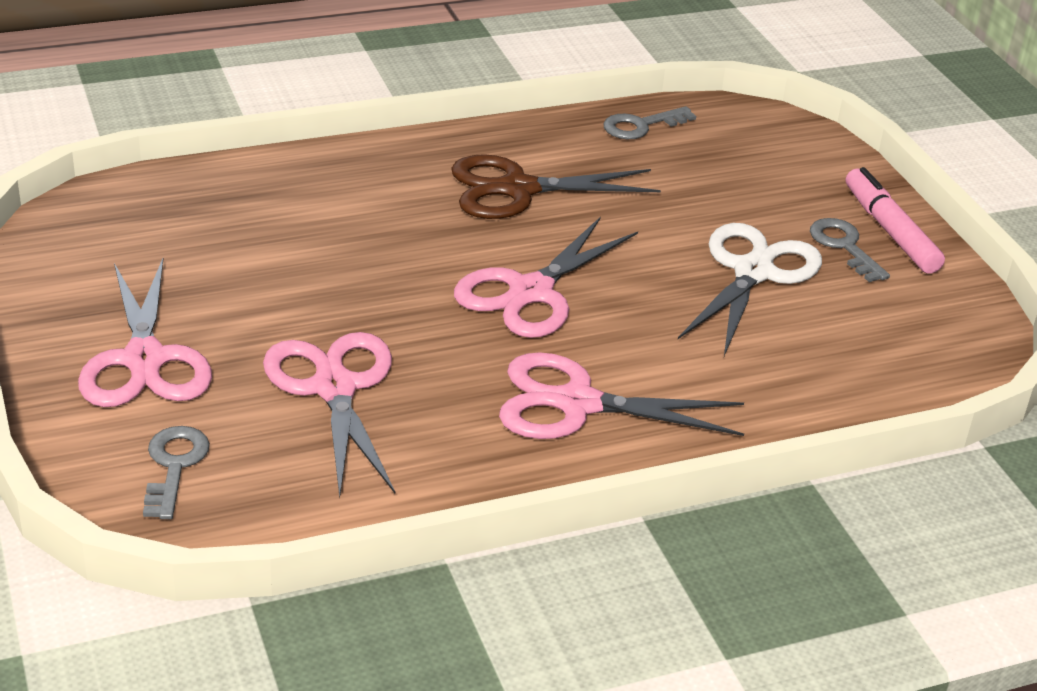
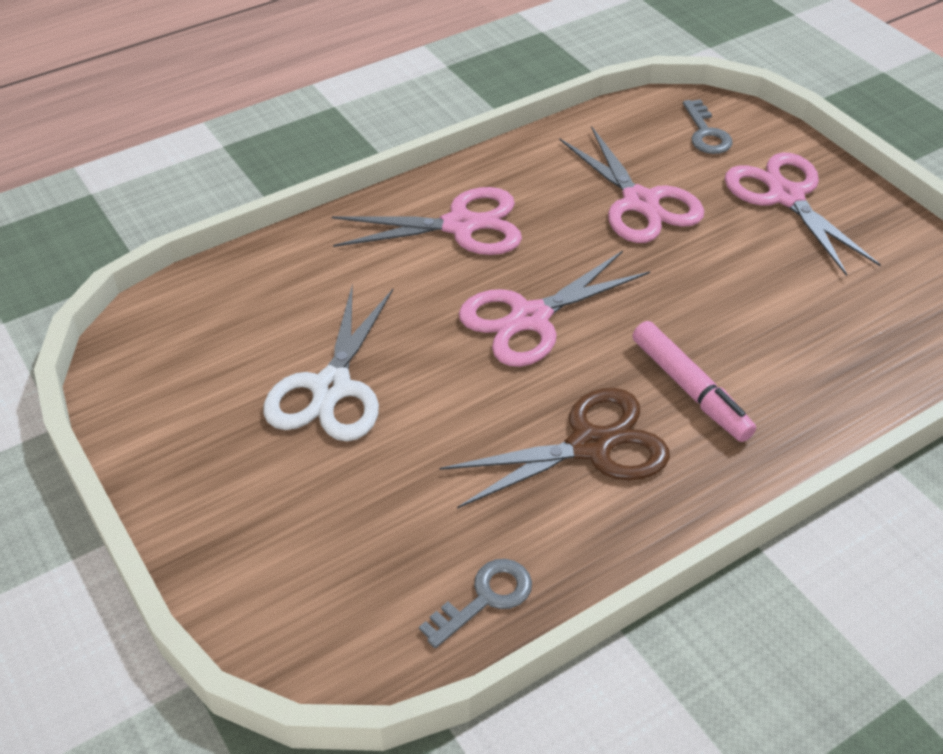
camera: 170 degrees right, 10 degrees up
(531, 292) = (530, 318): pink scissors -> pink scissors turned 150 degrees counterclockwise
(844, 246) = (237, 445): grey key -> none
(890, 231) = (184, 481): pink marker -> pink marker (690, 389)

